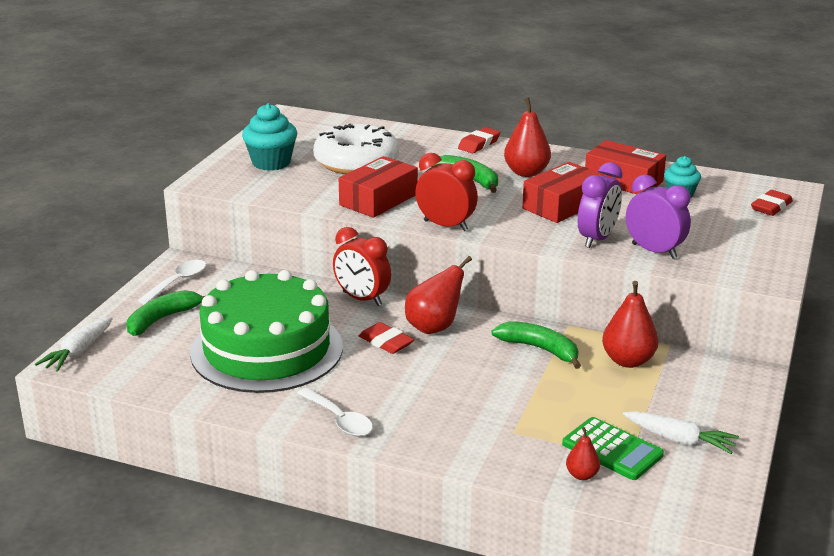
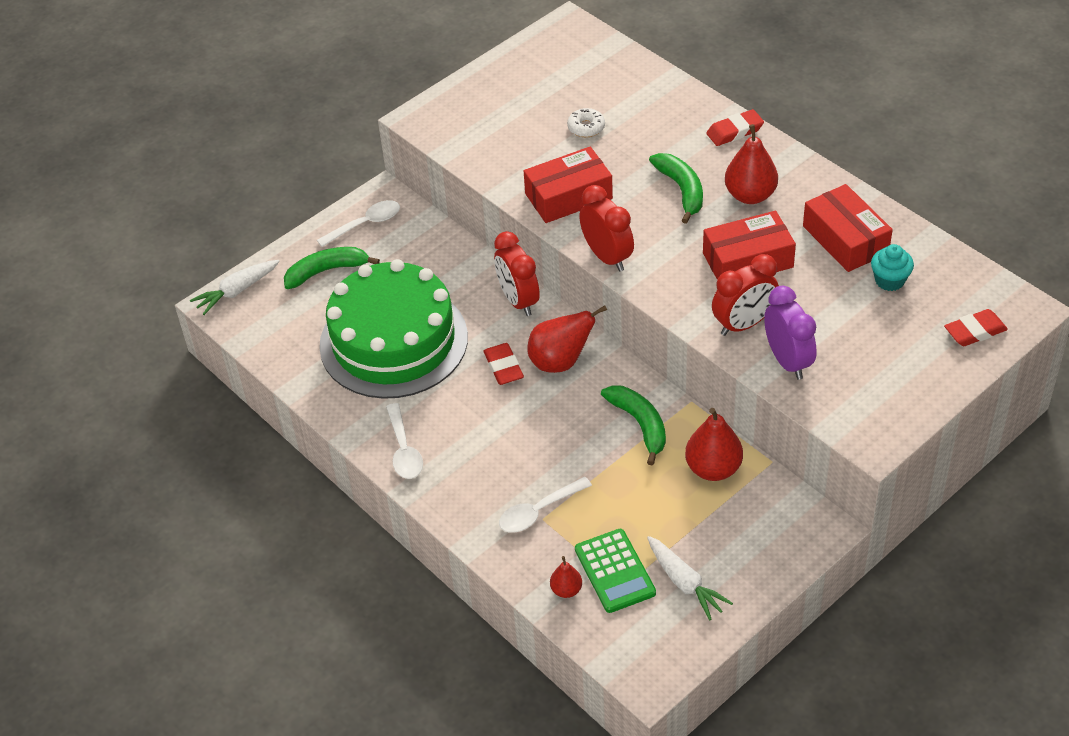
camera: 30 degrees right, 20 degrees up
(271, 163) = (501, 105): turquoise cupcake -> none
(356, 162) = (586, 127): white donut -> white donut, size x0.40
(505, 428) = (538, 511): none -> white spoon
(597, 239) = (743, 324): purple clock -> red clock

